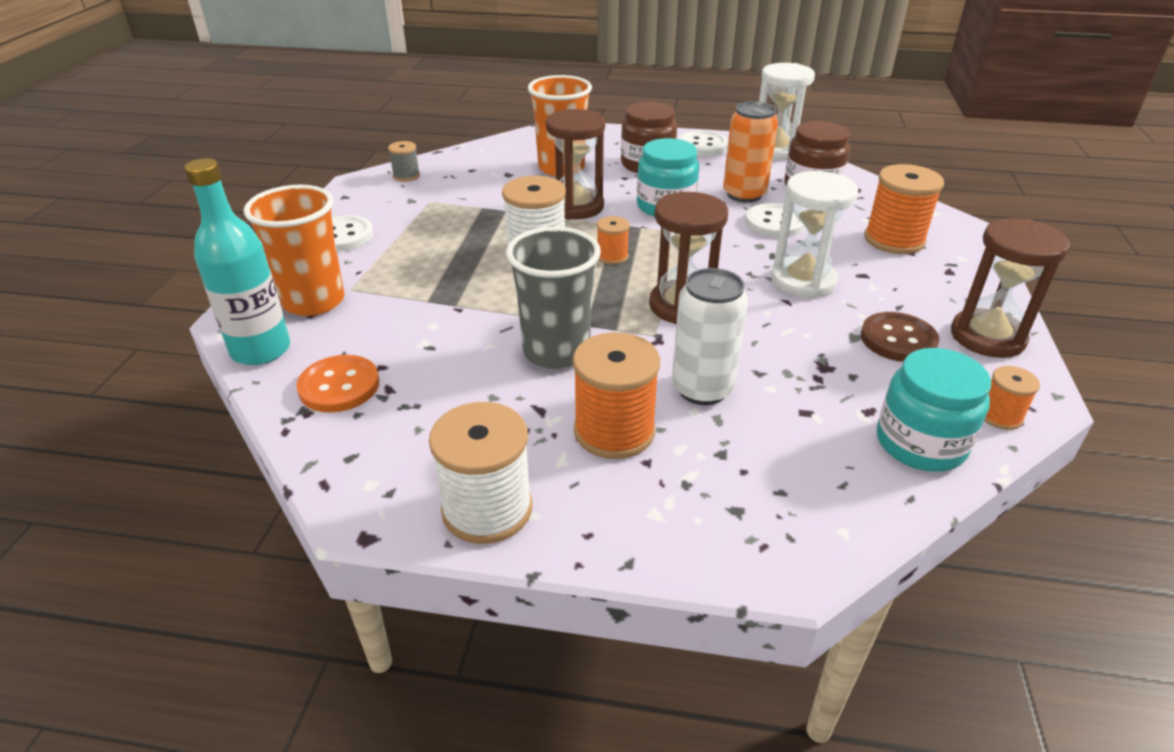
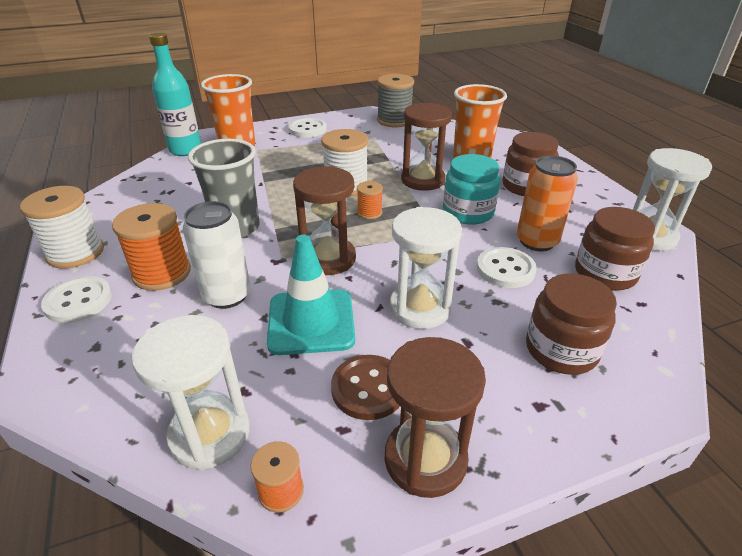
camera: 60 degrees right, 0 degrees up
(339, 386) = (165, 178): orange button -> none
(406, 176) = (394, 120): grey spool -> grey spool, size x1.90
(702, 145) = (597, 199): white button -> white button (78, 301)
(786, 345) = (311, 322): none -> turquoise traffic cone
(894, 240) = (561, 350): orange spool -> brown jar
(920, 443) = (210, 434): turquoise jar -> white hourglass

